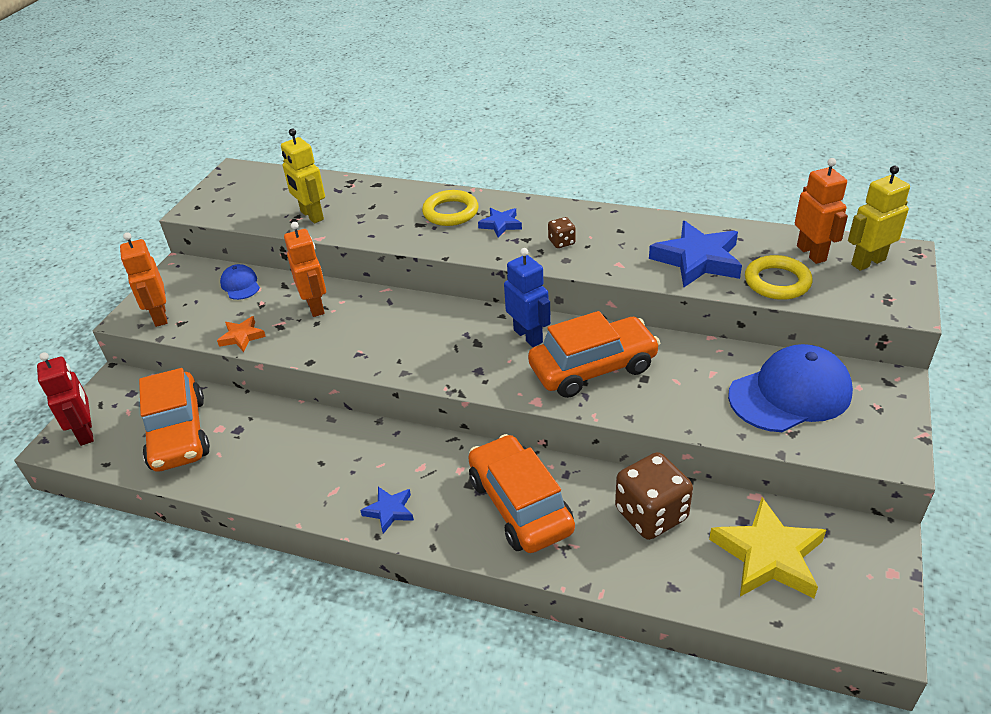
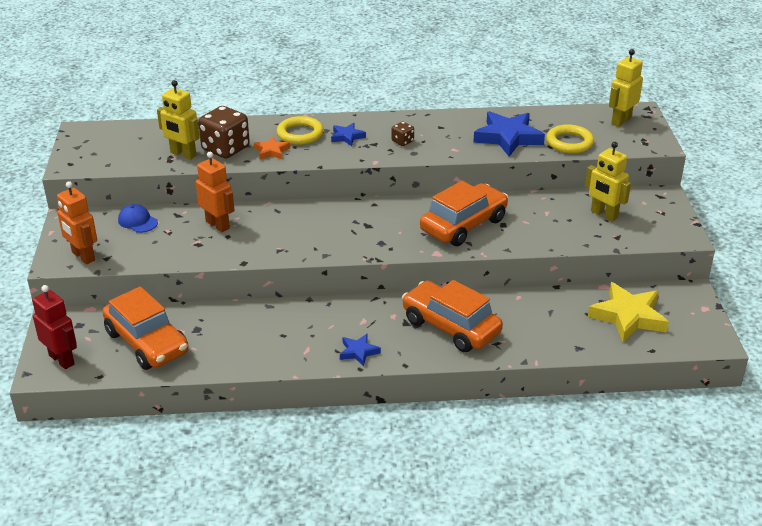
camera: 25 degrees left, 5 degrees down
(242, 337) = (171, 257): orange star -> orange star (271, 151)
(528, 336) = (403, 214): blue robot -> none
(651, 514) = (542, 311): brown dice -> brown dice (225, 149)
(790, 394) = (604, 215): blue cap -> yellow robot
(811, 253) = (582, 121): orange robot -> none

